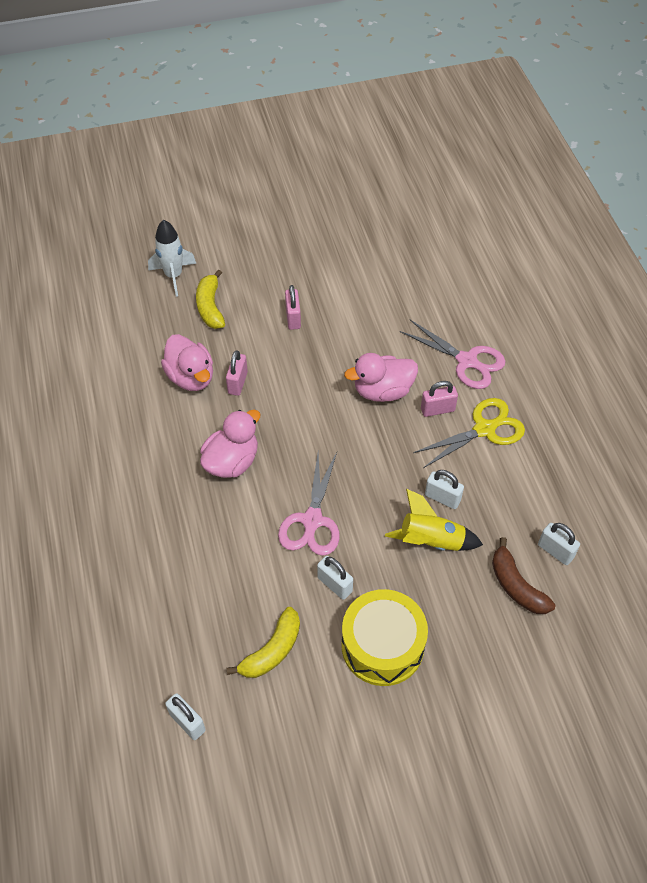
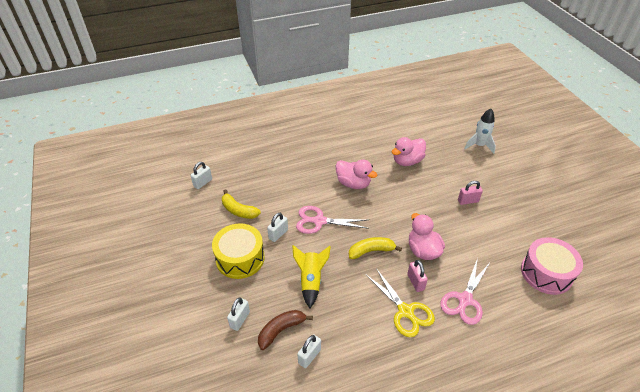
camera: 85 degrees right, 10 degrees down
(210, 307) = (462, 163): yellow banana -> yellow banana (371, 251)
(237, 383) = (409, 180): pink padlock -> none
(427, 269) = (546, 273): none -> pink drum
(442, 498) = (344, 286): white padlock -> white padlock (240, 320)

